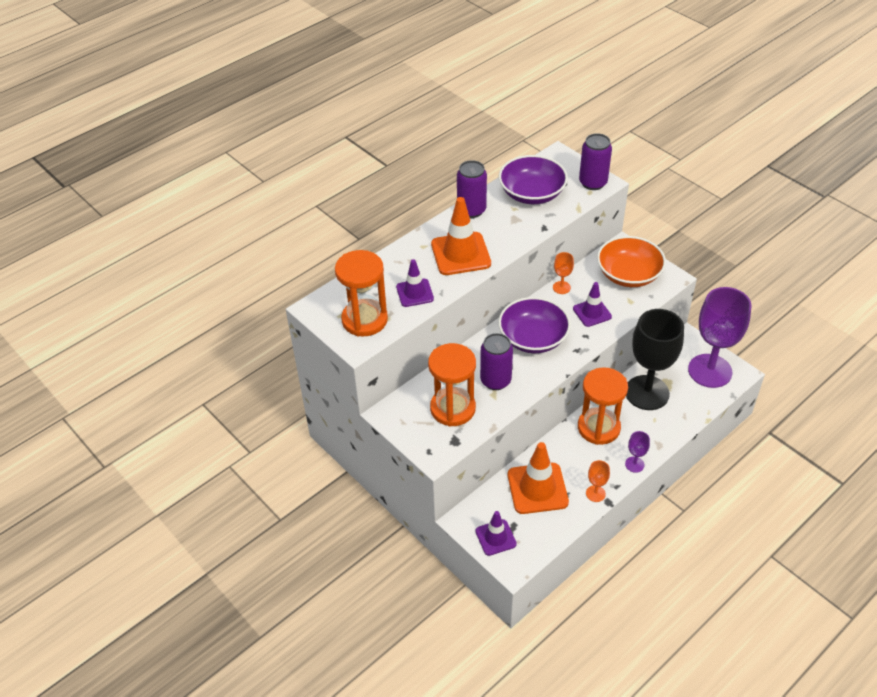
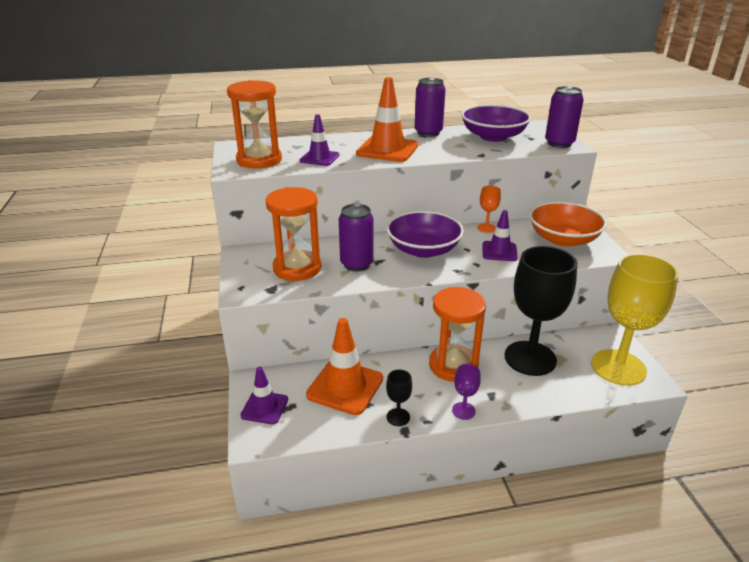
camera: 30 degrees right, 15 degrees down
(595, 493) = (398, 417): orange goblet -> black goblet
(710, 371) = (618, 367): purple goblet -> yellow goblet

